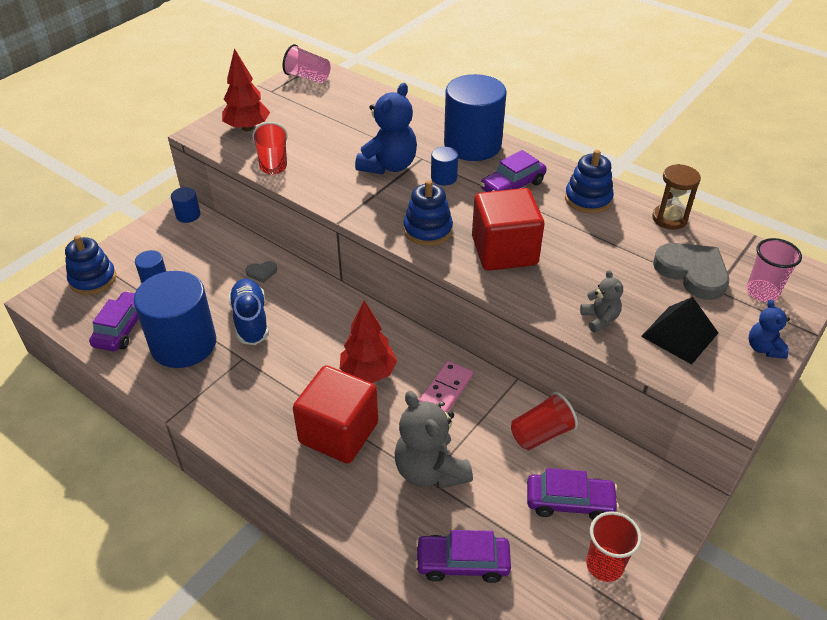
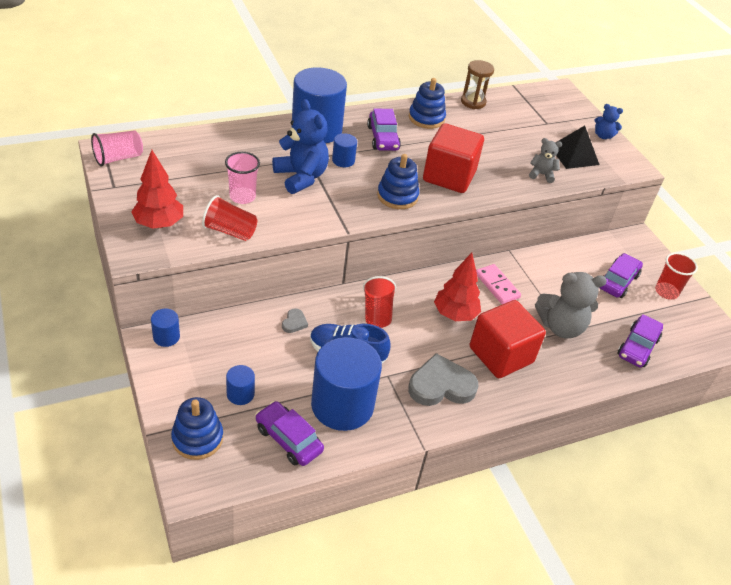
camera: 65 degrees left, 0 degrees up
(541, 434) = (561, 264): red cup -> red cup (377, 312)
(692, 272) = (527, 122): grey heart -> grey heart (441, 385)
(762, 292) = (561, 111): pink cup -> pink cup (242, 197)

